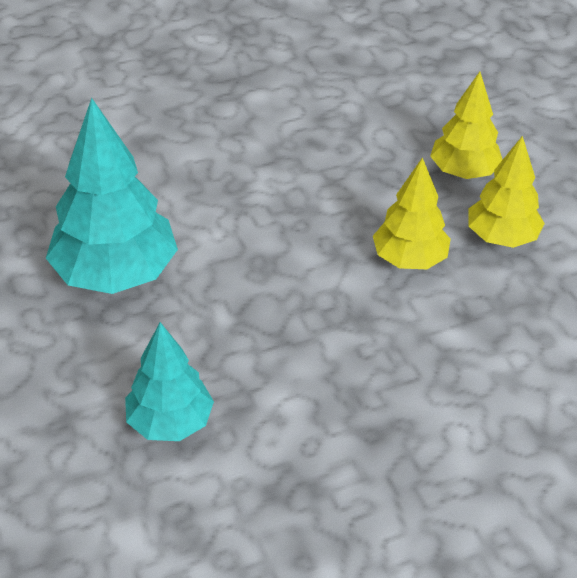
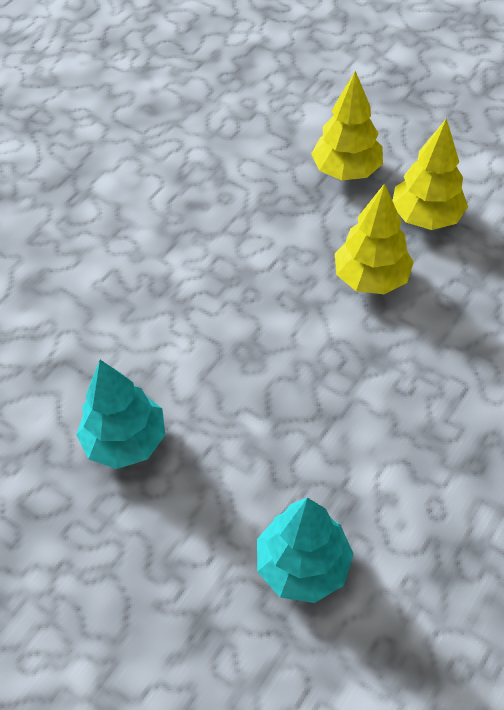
camera: 30 degrees left, 10 degrees up
(116, 274) = (125, 441): turquoise tree -> turquoise tree, size x0.62

